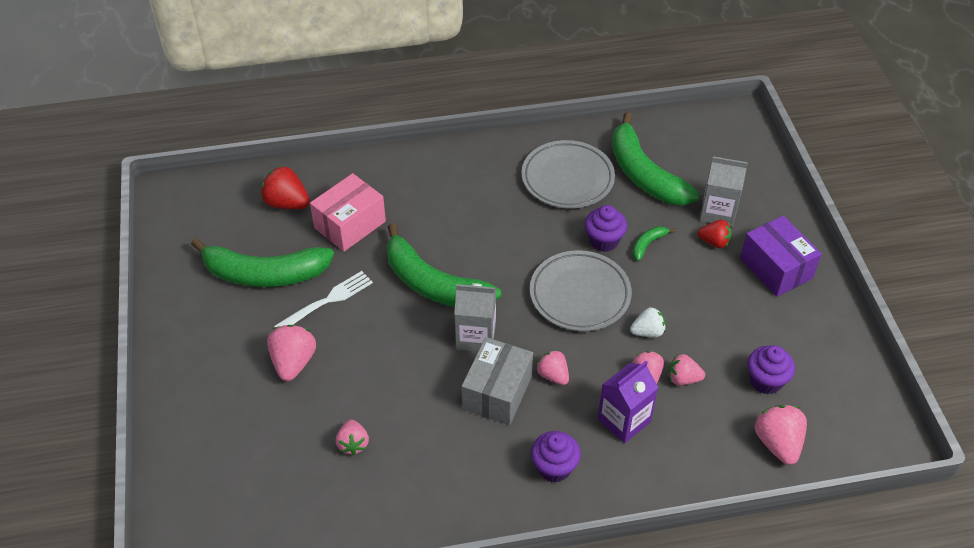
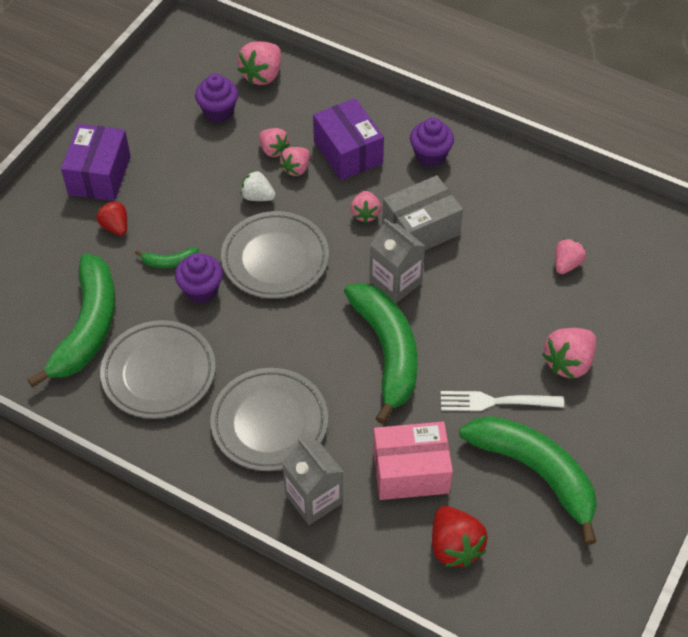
camera: 140 degrees left, 5 degrees up
(467, 196) = (269, 423): none -> grey plate
(624, 420) = (348, 152): purple carton -> purple box
(718, 212) = (77, 248): grey carton -> grey carton (314, 499)

